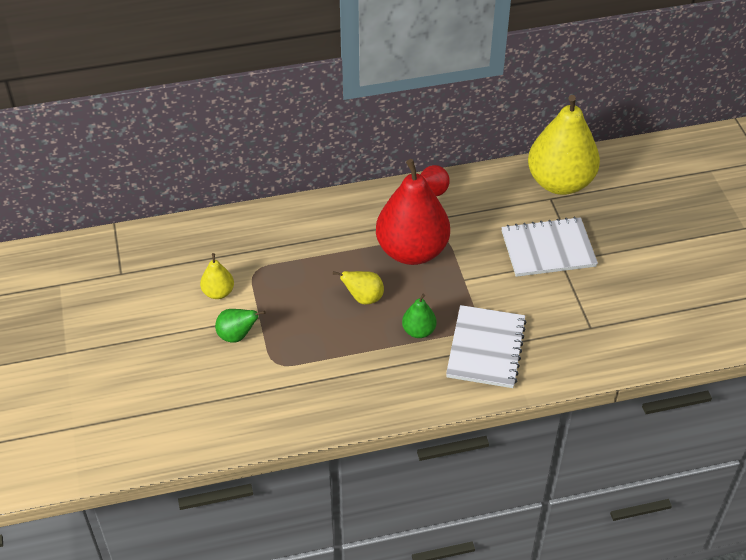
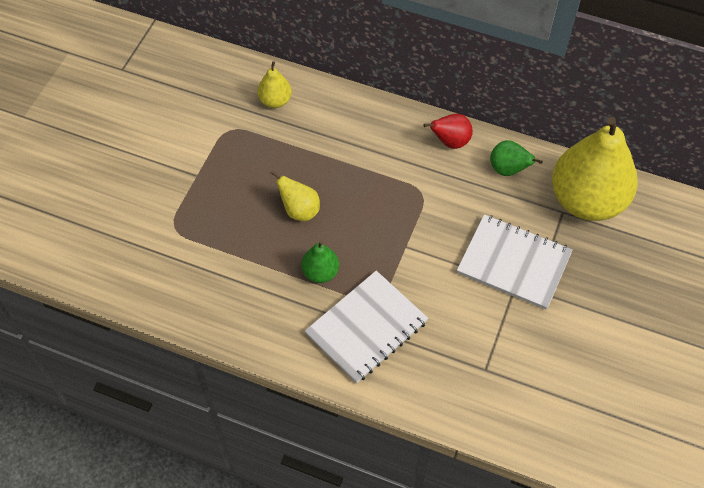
camera: 35 degrees right, 10 degrees up
(218, 292) = (183, 132): yellow pear -> yellow pear (275, 101)
(237, 335) = (164, 182): green pear -> green pear (508, 170)
(412, 251) = (382, 189): red pear -> none

